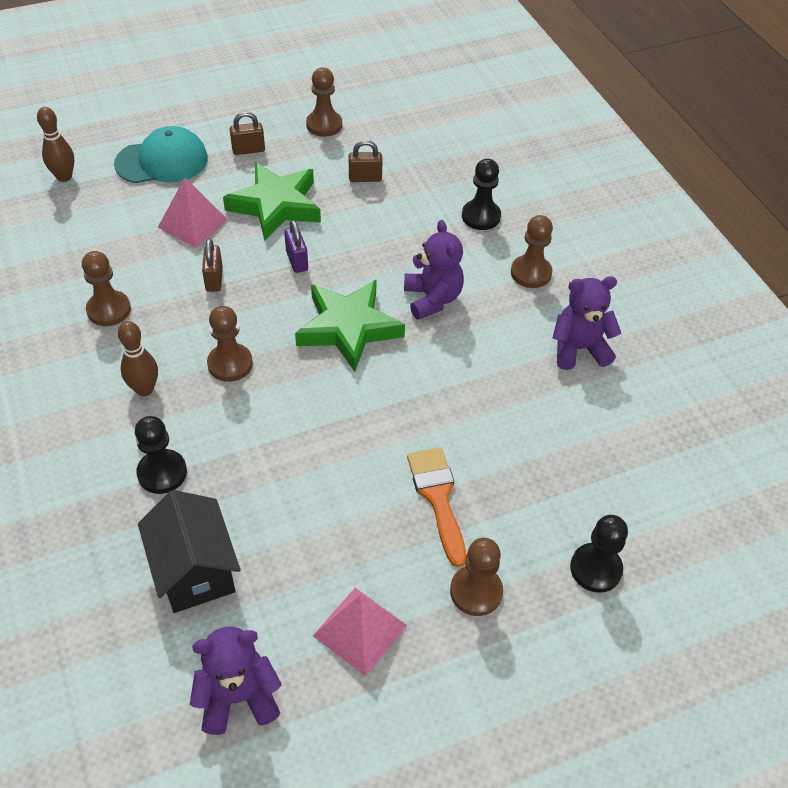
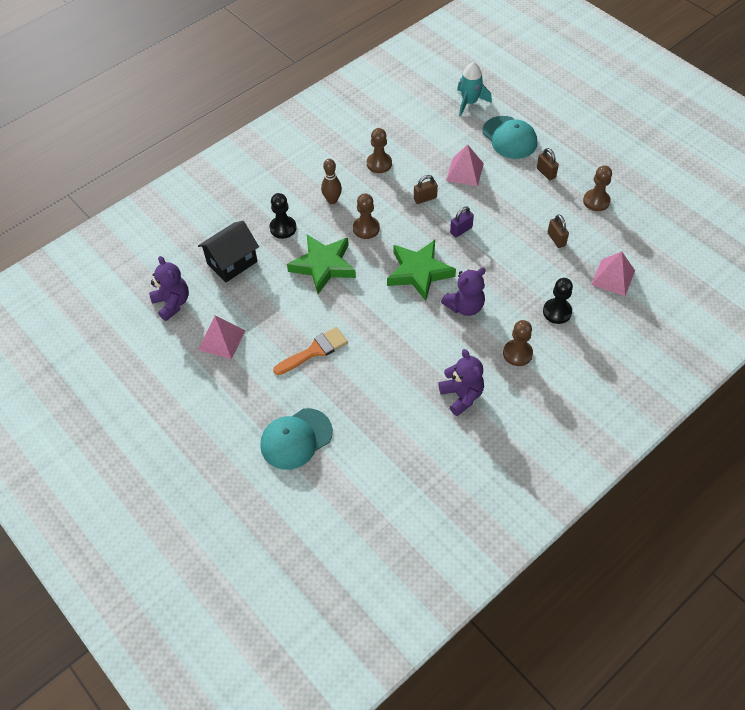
camera: 75 degrees right, 5 degrees up
(64, 177) = (469, 102): brown bowling pin -> turquoise rocket
(276, 206) = (503, 204): green star -> green star (323, 266)
(450, 153) = (613, 277): none -> pink pyramid
(476, 591) = (261, 384): brown pawn -> none
(595, 569) = (296, 439): black pawn -> turquoise cap

